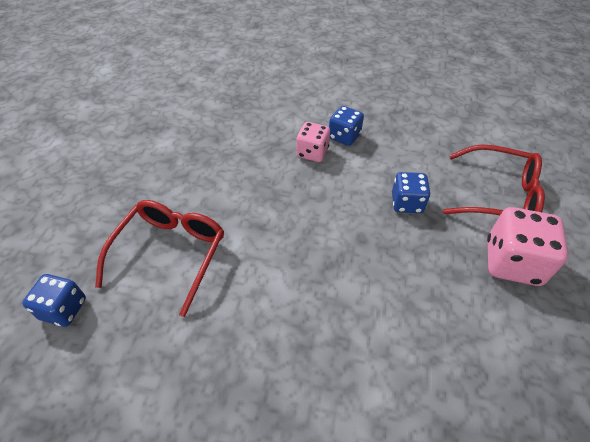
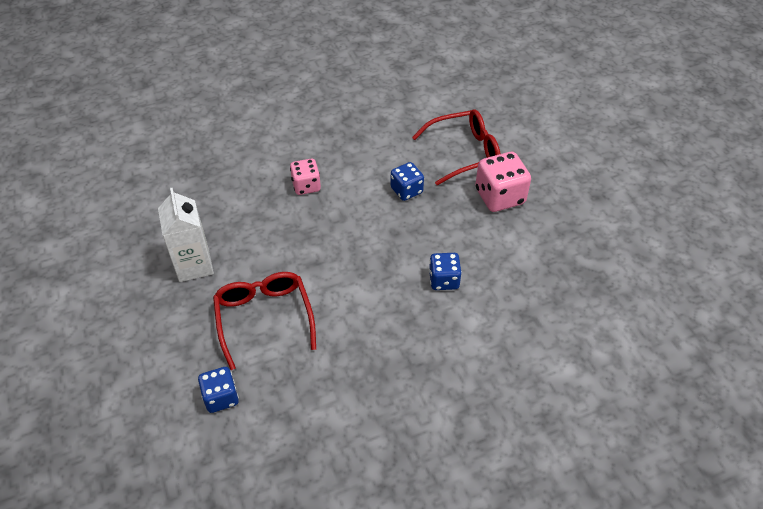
camera: 35 degrees left, 0 degrees up
(161, 172) = (194, 265): none -> white carton
(344, 136) = (321, 160): blue dice -> blue dice (444, 280)

